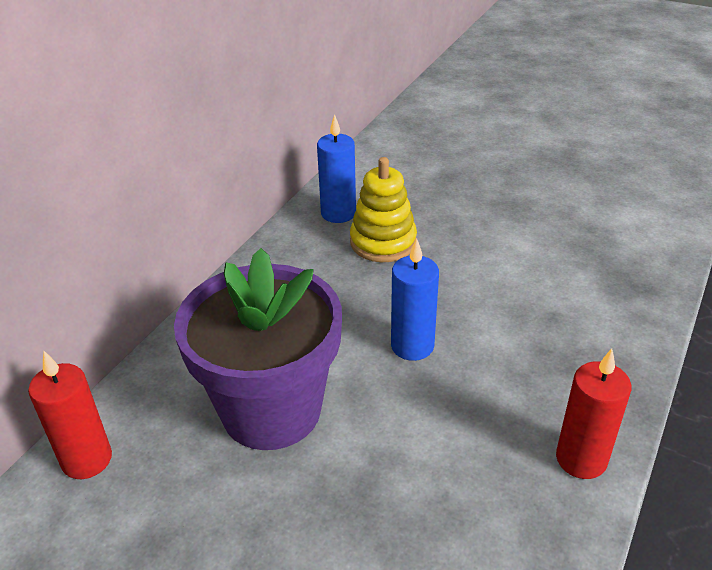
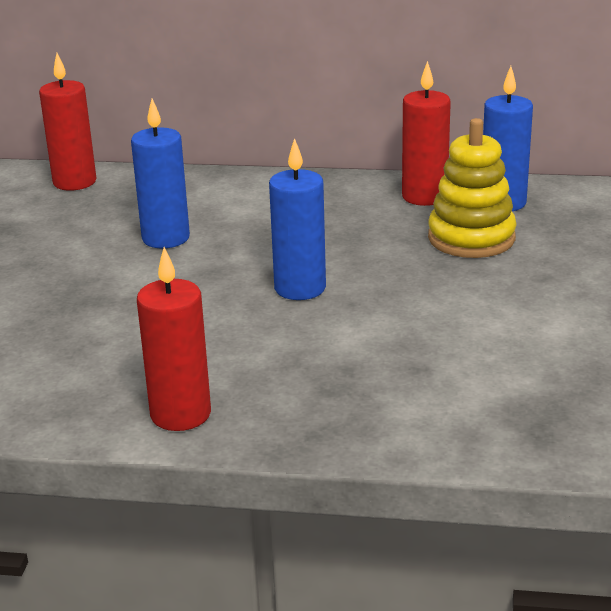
camera: 70 degrees right, 10 degrees down
(271, 410) = (166, 238): purple flower pot -> blue candle
(301, 244) = (424, 196): none -> red candle

